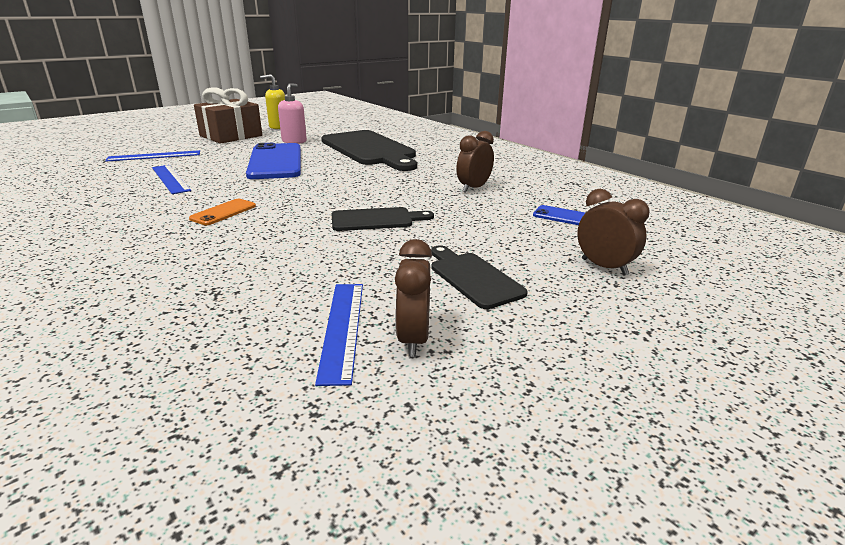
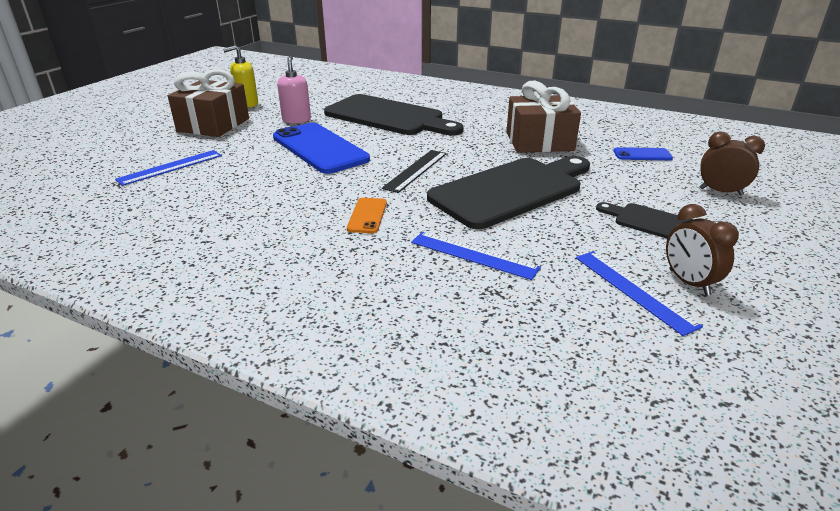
camera: 25 degrees left, 5 degrees up
(170, 179) = (243, 191): blue ruler -> blue ruler (473, 255)
(321, 189) = (415, 170): none -> black ruler
(376, 220) = (511, 190): black cutting board -> black cutting board, size x1.96
(473, 188) = (539, 141): brown clock -> brown gift

